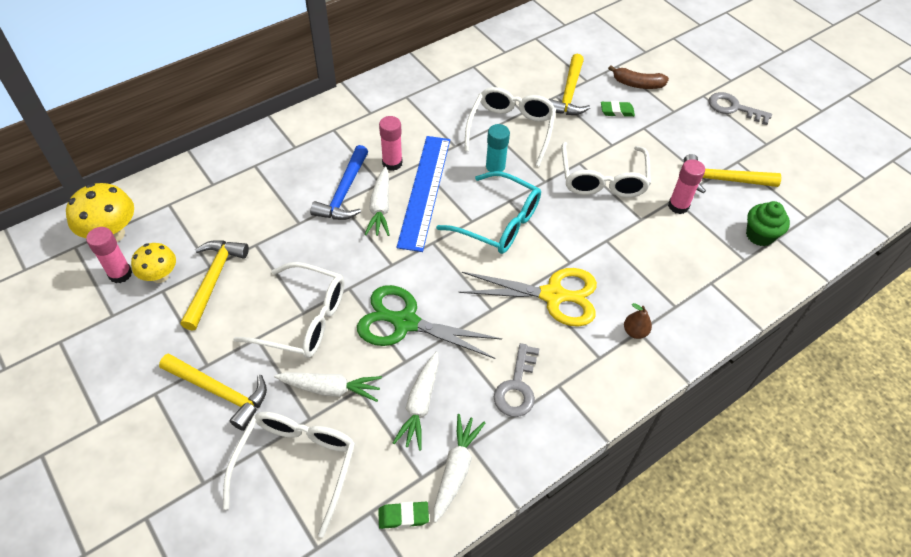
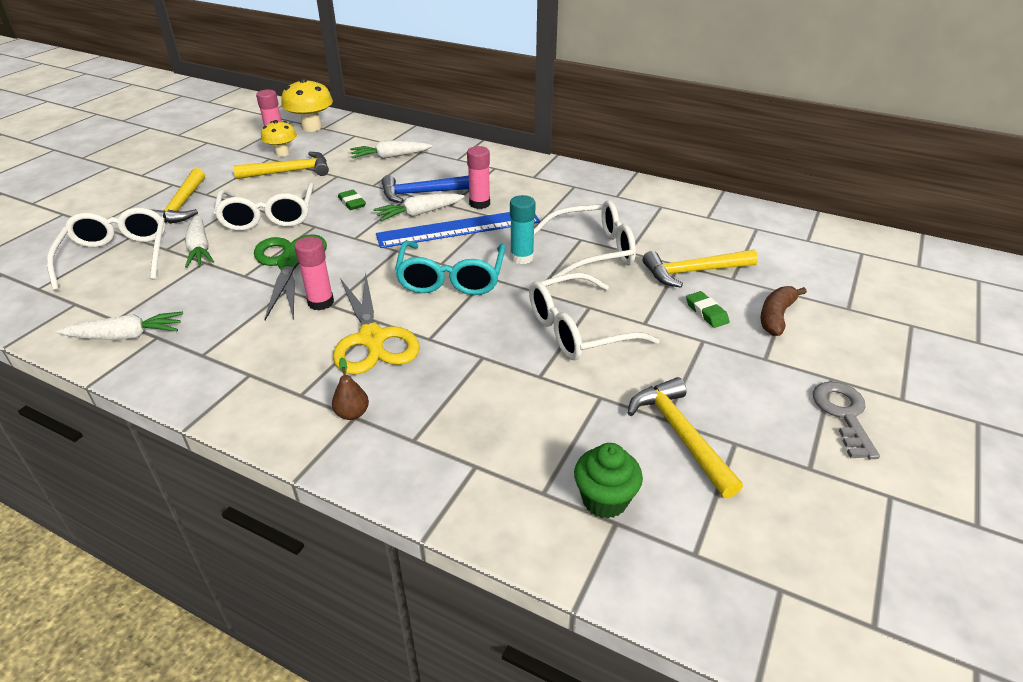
camera: 65 degrees right, 15 degrees down
(296, 465) = (117, 256): white glasses -> white glasses turned 90 degrees counterclockwise
(403, 516) = (71, 321): green eraser -> green eraser (352, 203)
(420, 405) = (196, 296): white carrot -> white carrot (390, 157)
(517, 387) = (237, 347): grey key -> none
(637, 84) = (776, 316): brown banana -> brown banana turned 45 degrees clockwise
(678, 206) = (590, 403): pink glue stick -> pink glue stick (321, 302)

